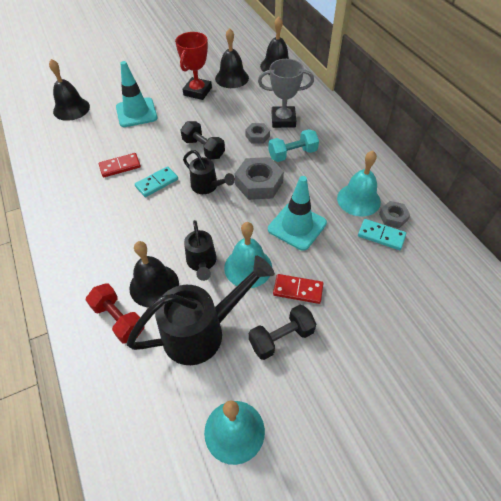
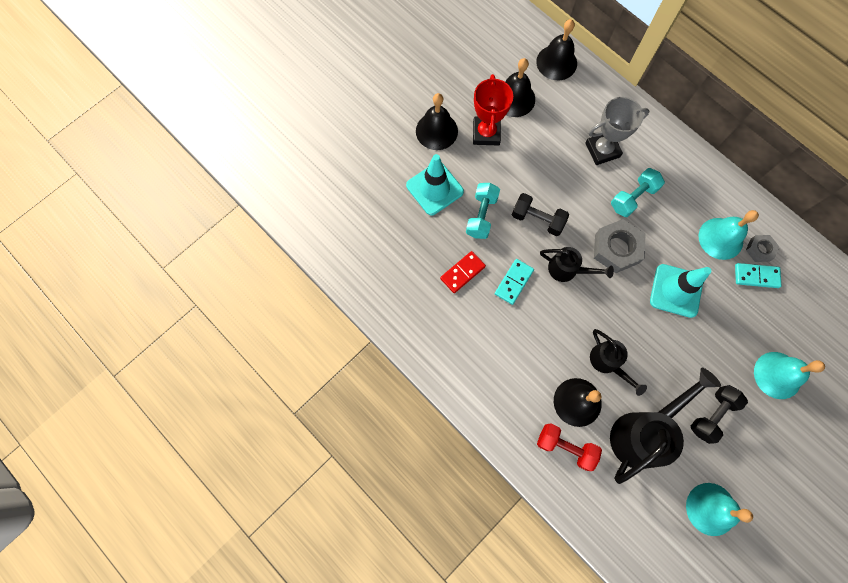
camera: 20 degrees left, 20 degrees up
(71, 109) = (355, 205): black bell -> black bell (436, 131)
(160, 136) = (481, 215): none -> turquoise dumbbell
(248, 267) = (652, 353): turquoise bell -> turquoise bell (777, 375)
(257, 136) = (585, 183): grey nut -> none
(298, 290) = (706, 362): red domino -> none

